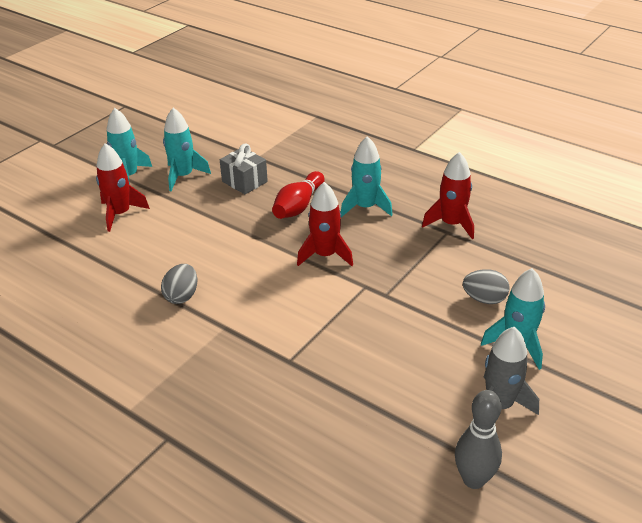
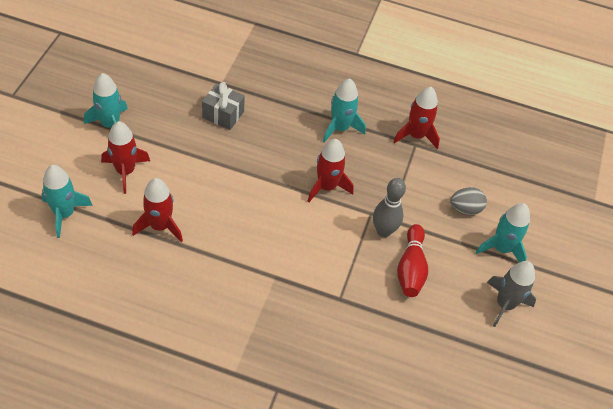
camera: 25 degrees left, 15 degrees up
(127, 263) = (160, 226): none -> red rocket
(182, 296) = (225, 252): grey egg -> none
(183, 176) = (163, 116): turquoise rocket -> turquoise rocket (64, 214)
(298, 206) = (283, 136): red bowling pin -> red bowling pin (410, 268)
(473, 479) = (507, 370): grey bowling pin -> grey bowling pin (383, 231)

